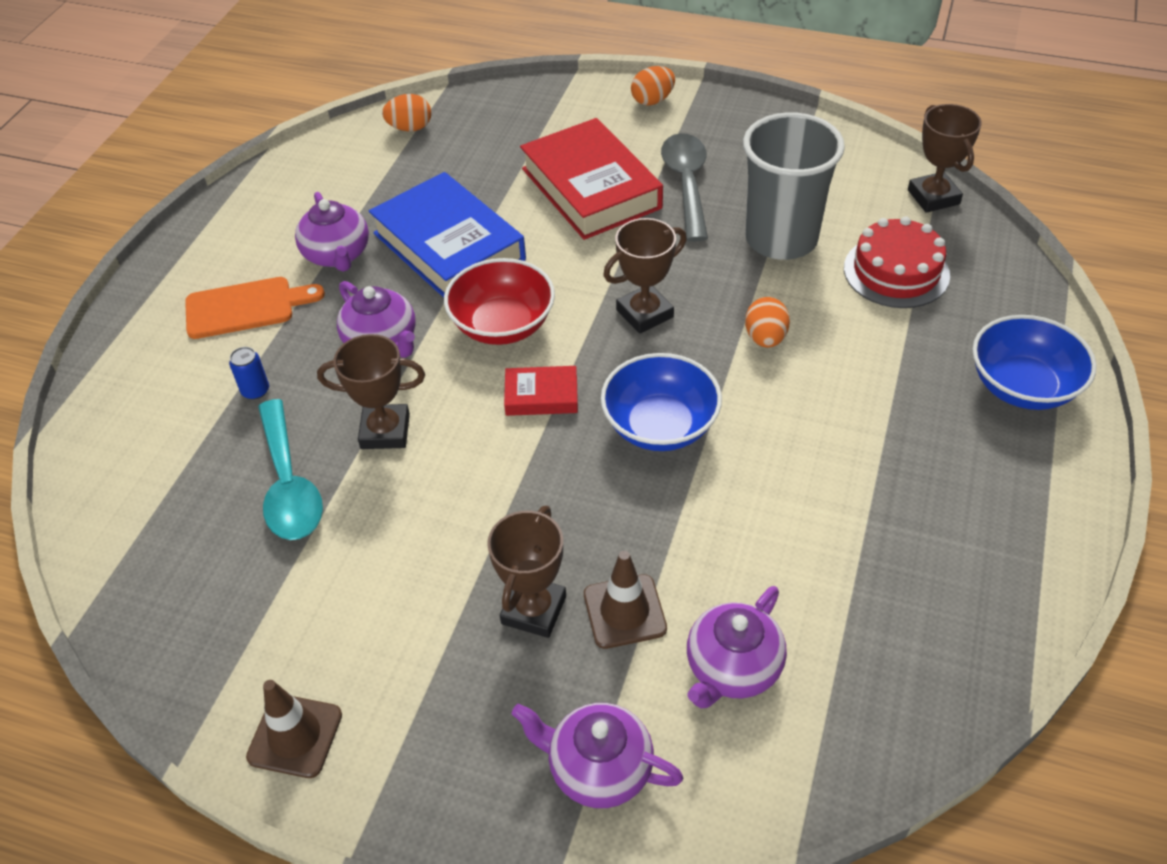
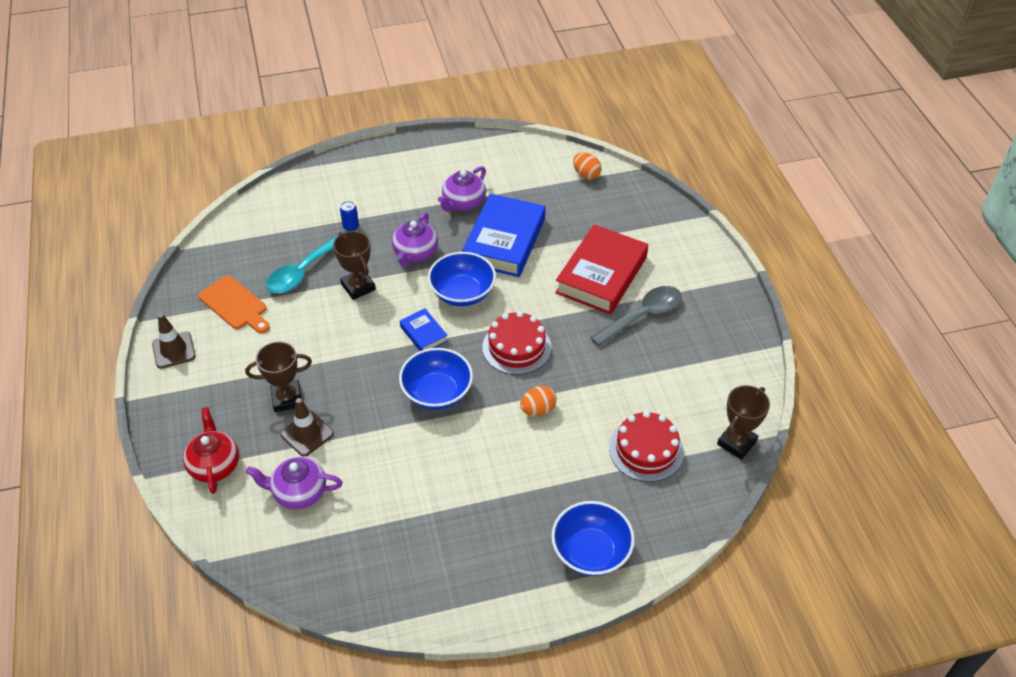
camera: 55 degrees right, 0 degrees up
(246, 307) = (401, 191): orange cutting board -> orange cutting board (235, 305)
(502, 325) = (462, 293): red bowl -> blue bowl
(541, 396) = (424, 334): red book -> blue book
(598, 768) = (215, 465): purple teapot -> red teapot
(644, 313) = (516, 347): brown trophy -> red cake
(652, 100) = (708, 264): orange egg -> none
(781, 239) = (630, 381): grey cup -> none

